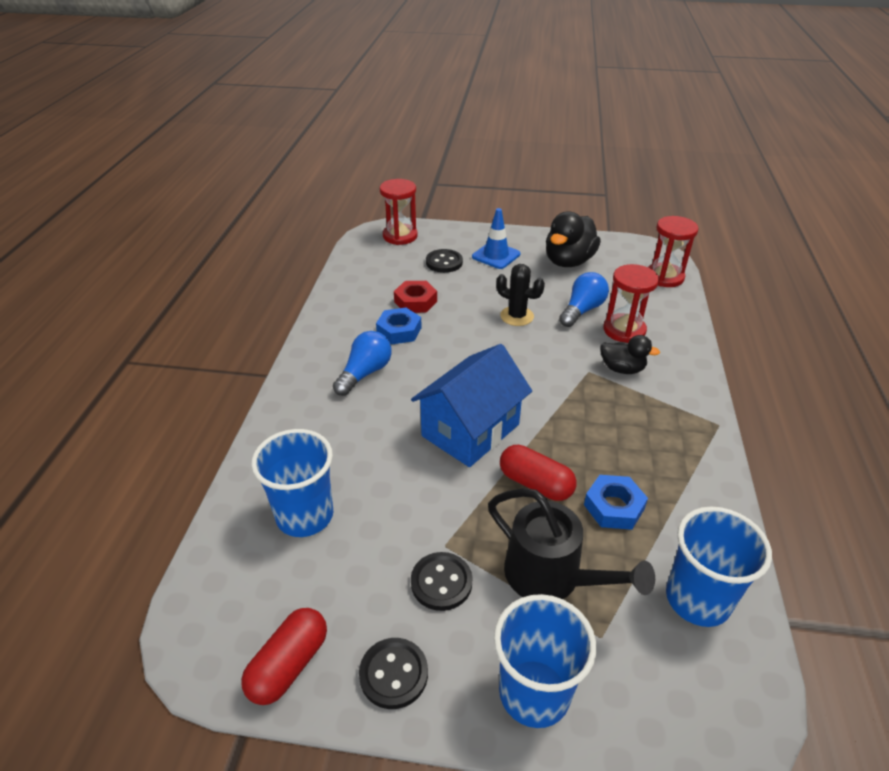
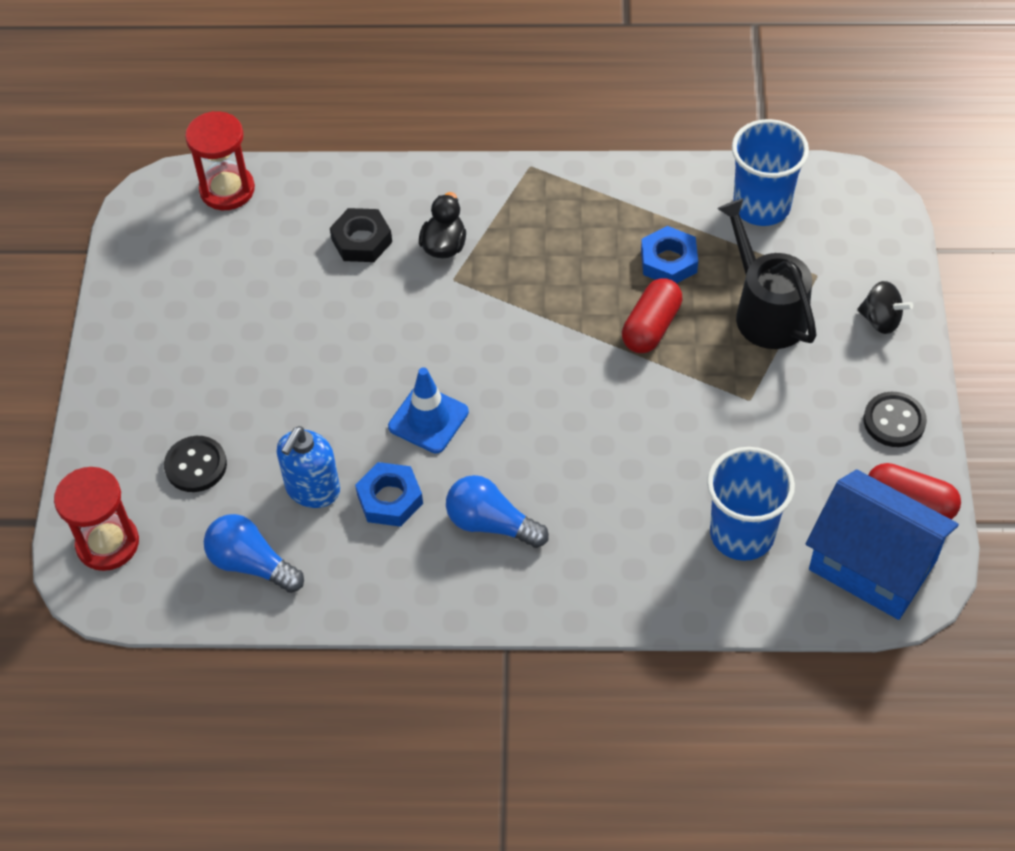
camera: 95 degrees left, 15 degrees up
(415, 301) = (312, 489): red nut -> blue soap dispenser
(441, 582) = (793, 397): black button -> none
(470, 430) = (580, 393): blue house -> blue house (872, 565)
(496, 255) = (172, 396): blue traffic cone -> blue traffic cone (428, 419)
(517, 316) = (340, 359): black cactus -> none
(534, 693) = (881, 320): blue cup -> black spinning top
(552, 577) = (765, 310): black watering can -> black watering can turned 60 degrees counterclockwise
(568, 261) = (187, 300): black duck -> none
(582, 310) = (319, 285): blue light bulb -> blue light bulb (251, 564)
(624, 330) = (362, 240): red hourglass -> black nut

